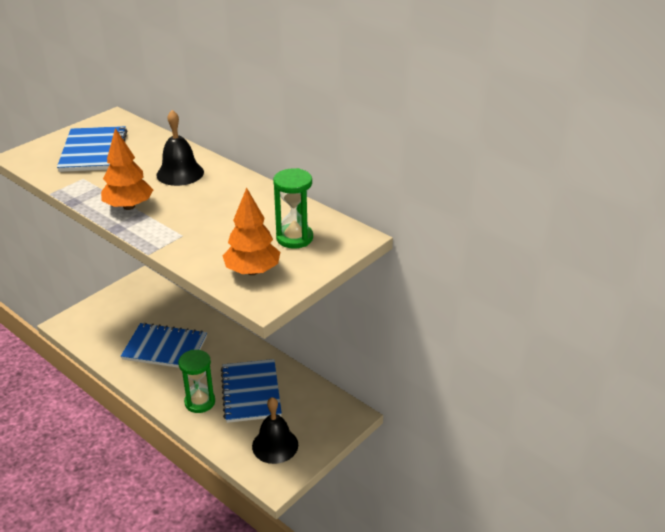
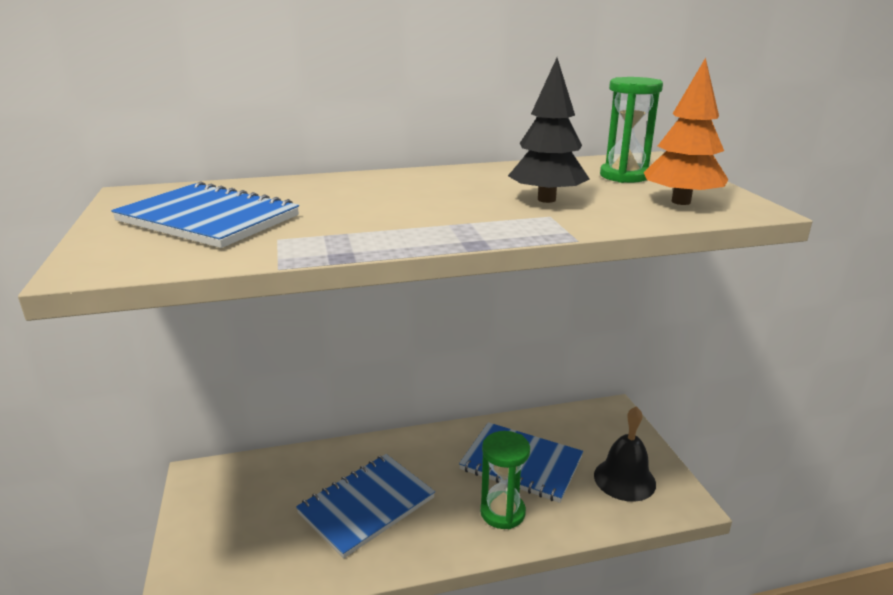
camera: 55 degrees left, 10 degrees down
(129, 206) = (423, 227): orange tree -> none
(180, 173) = (382, 190): black bell -> none
(211, 226) = (546, 199): none -> black tree

